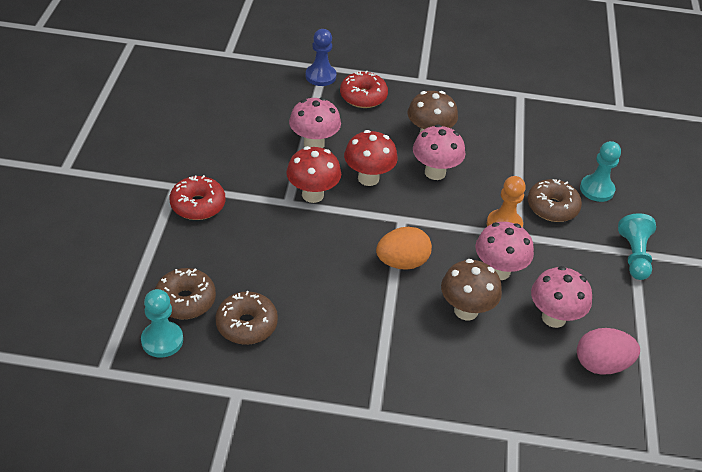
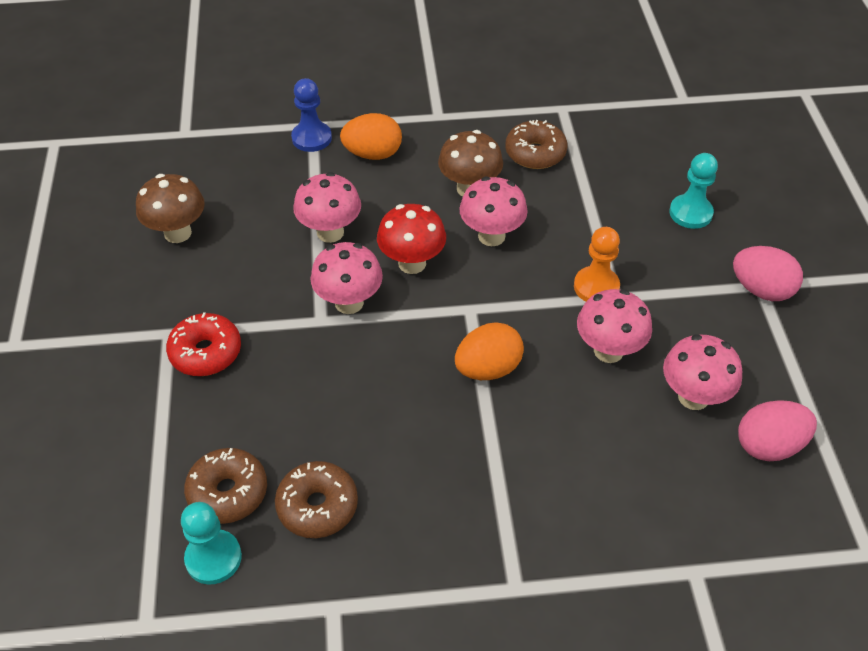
camera: 10 degrees left, 5 degrees up
(312, 195) = (349, 303): red mushroom -> pink mushroom
(363, 97) = (373, 154): red donut -> orange egg
(466, 310) = (585, 414): brown mushroom -> brown mushroom (177, 233)
(552, 207) = (646, 249): brown donut -> brown donut (535, 153)
(634, 255) = (761, 290): turquoise pawn -> pink egg

